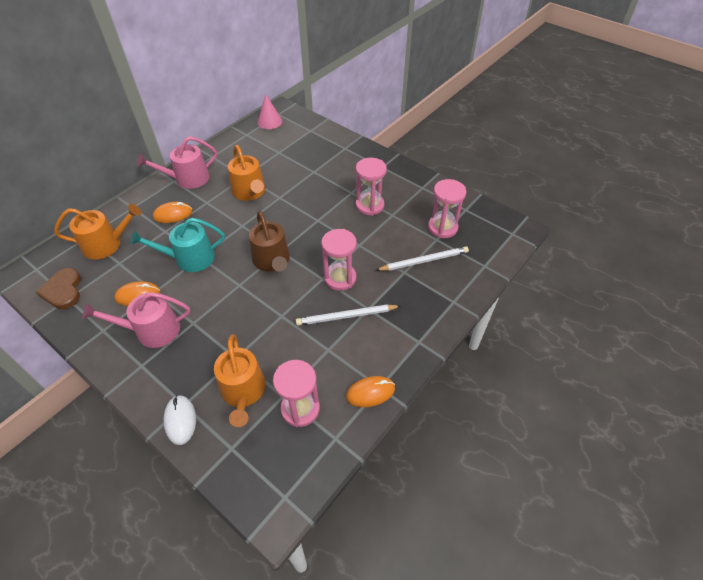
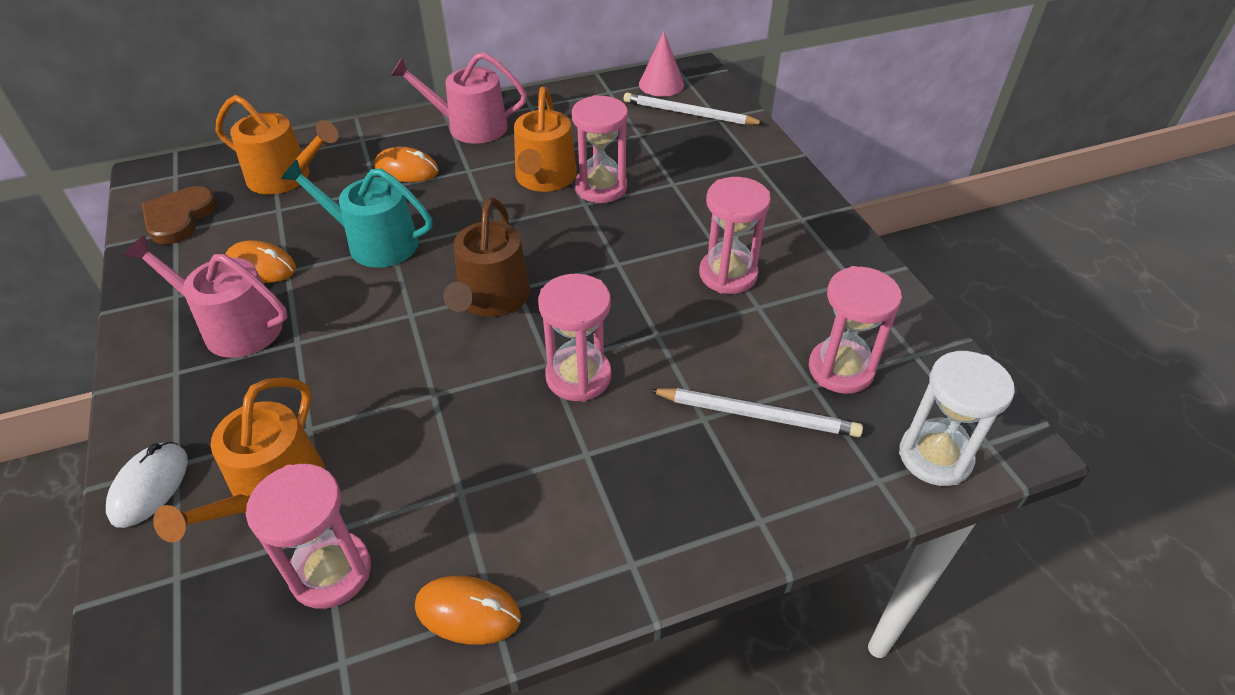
camera: 30 degrees right, 5 degrees down
(281, 186) = (601, 188): none -> pink hourglass
(346, 316) = (536, 449): white pencil -> white pencil (689, 114)
(498, 247) = (935, 457): none -> white hourglass

